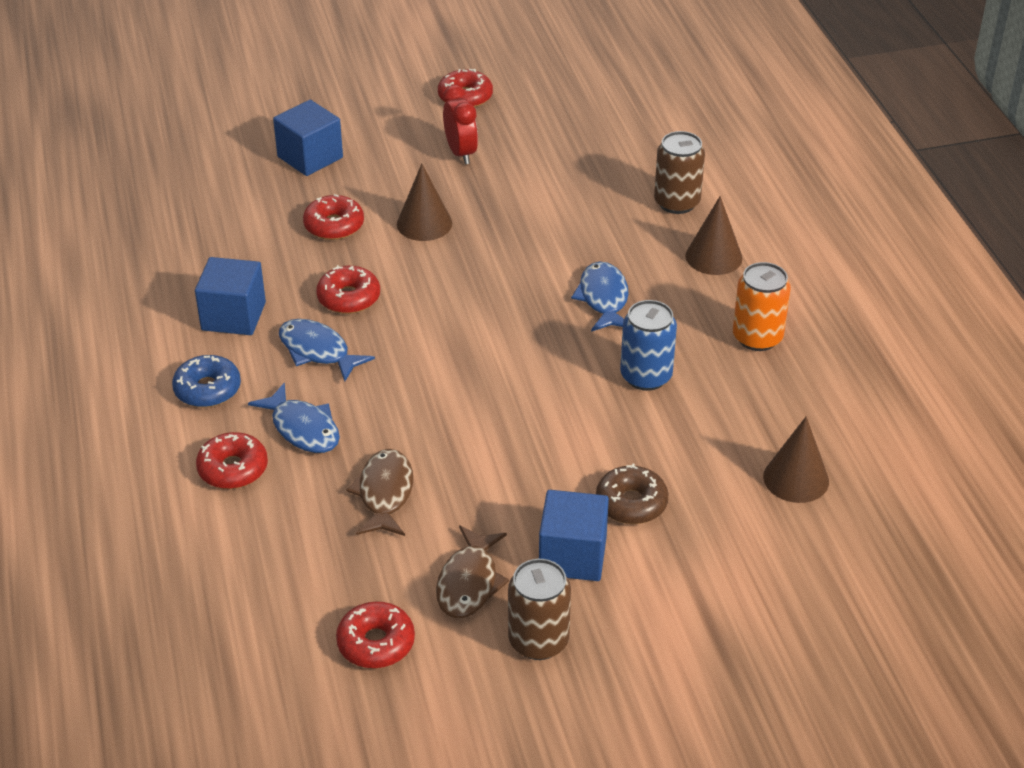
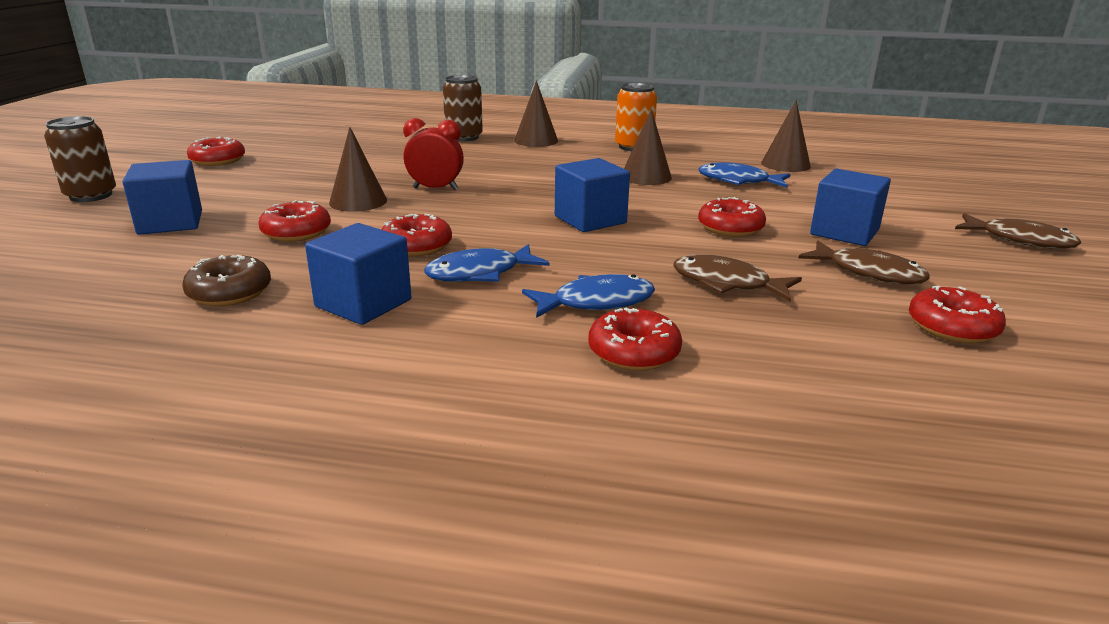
camera: 65 degrees left, 15 degrees down
(207, 389) = (475, 341): blue donut -> none
(461, 153) = (288, 174): red clock -> red clock (435, 189)
(481, 374) = (590, 219): none -> blue cube
(525, 471) = (730, 228): none -> red donut
(538, 641) = (950, 261): brown can -> brown can (91, 195)
(603, 298) = (543, 171): blue fish -> blue fish (738, 181)
(631, 503) = (789, 205): brown donut -> brown donut (230, 292)
(646, 376) = (646, 177): blue can -> brown cone
(649, 700) = (1020, 240): none -> brown fish

